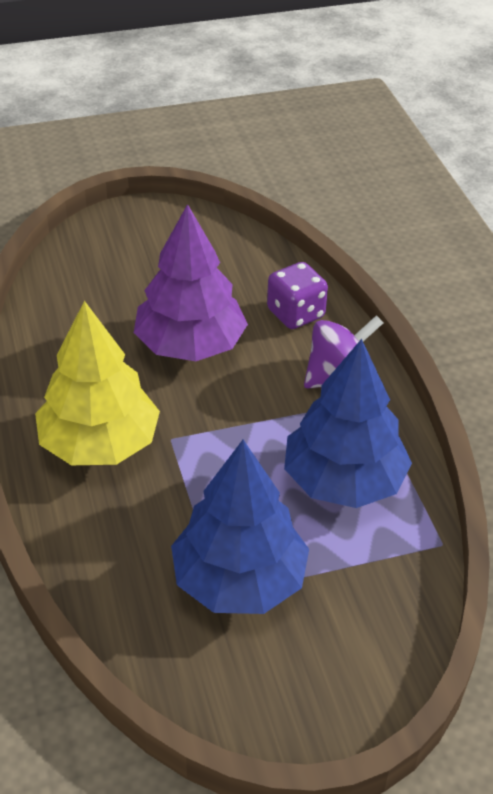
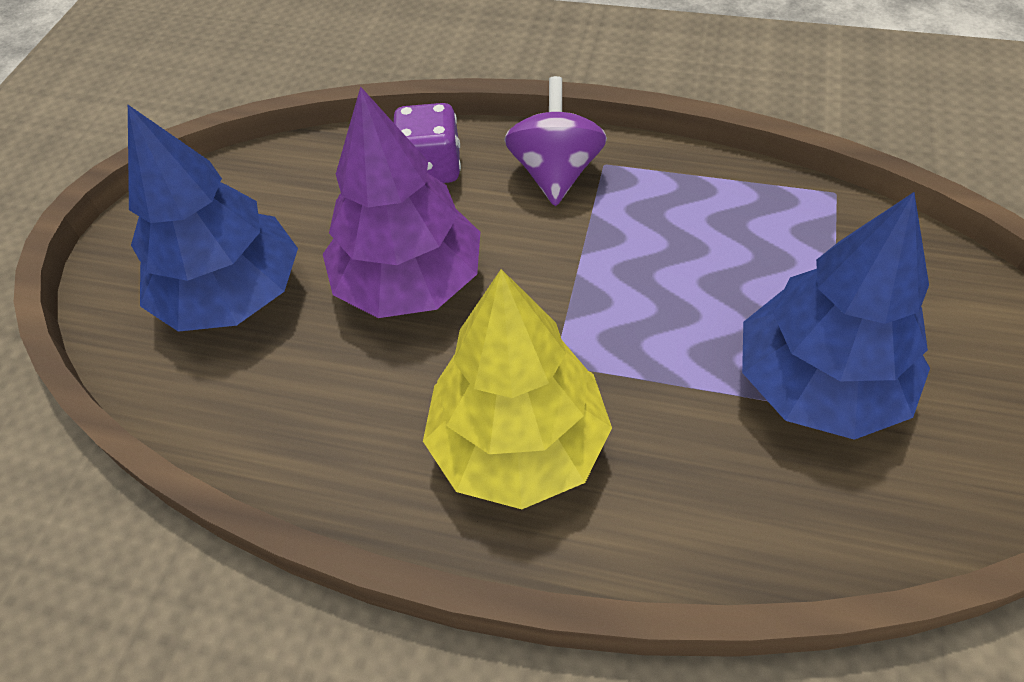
camera: 55 degrees left, 10 degrees up
(343, 480) = (711, 231): blue tree -> blue tree (232, 294)

